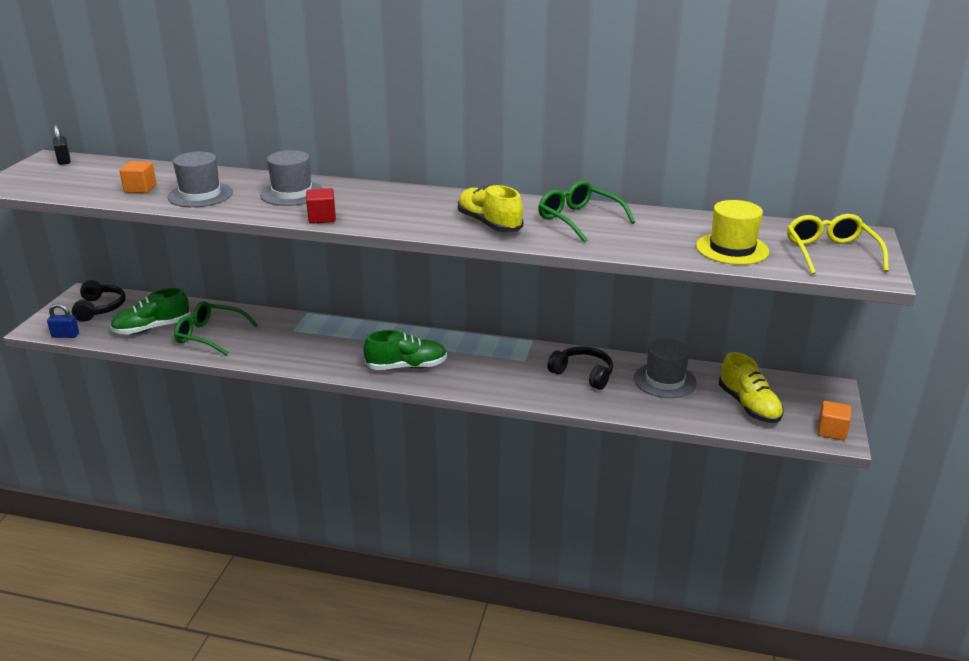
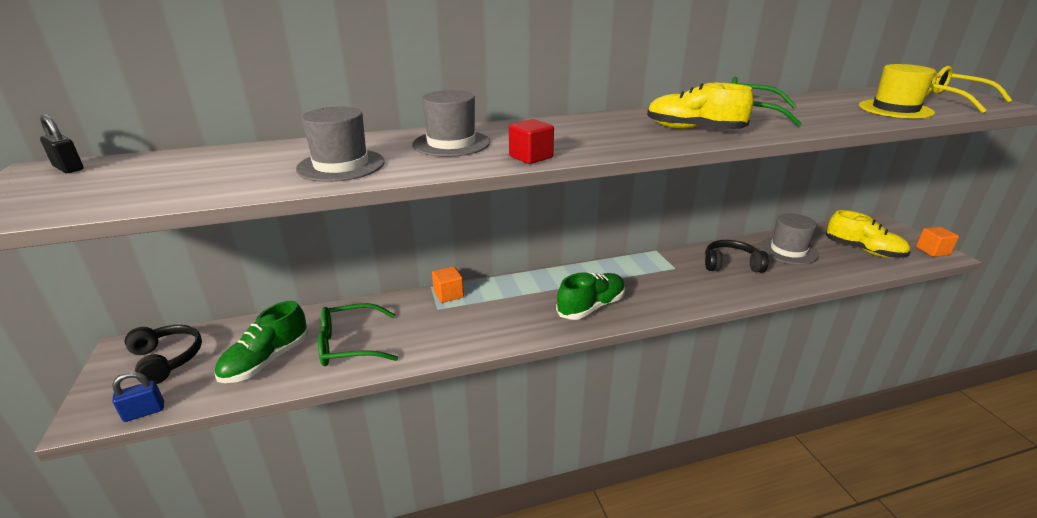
camera: 30 degrees left, 0 degrees up
(140, 188) = (243, 175): orange cube -> orange cube (448, 294)

